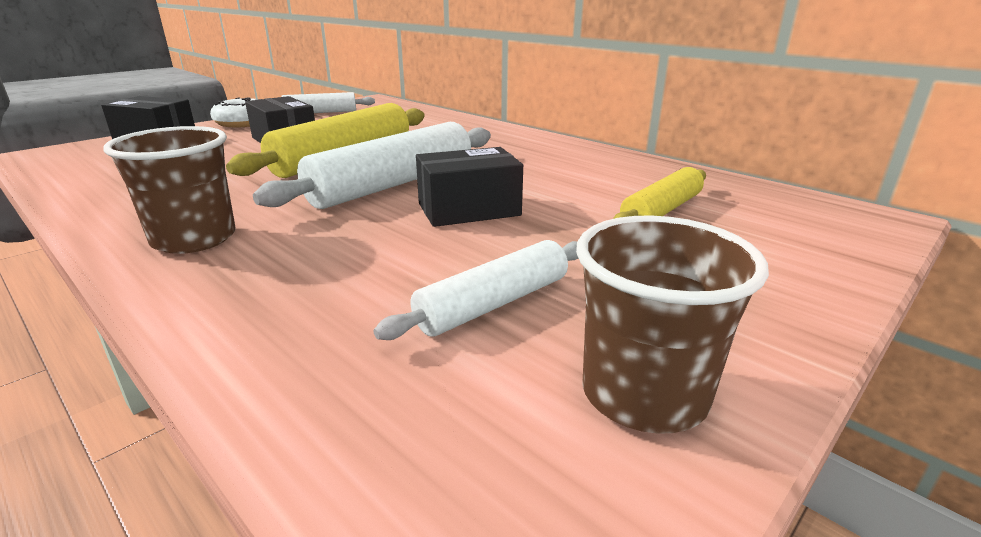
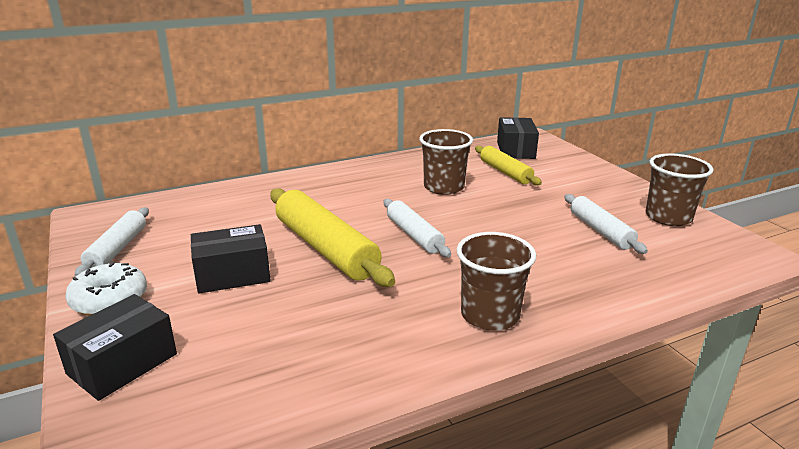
camera: 70 degrees left, 0 degrees up
(393, 184) = (414, 235): white rolling pin -> white rolling pin, size x0.59
(469, 209) = (478, 218): black box -> black box (515, 150)
(550, 182) = (444, 187): none -> brown cup

